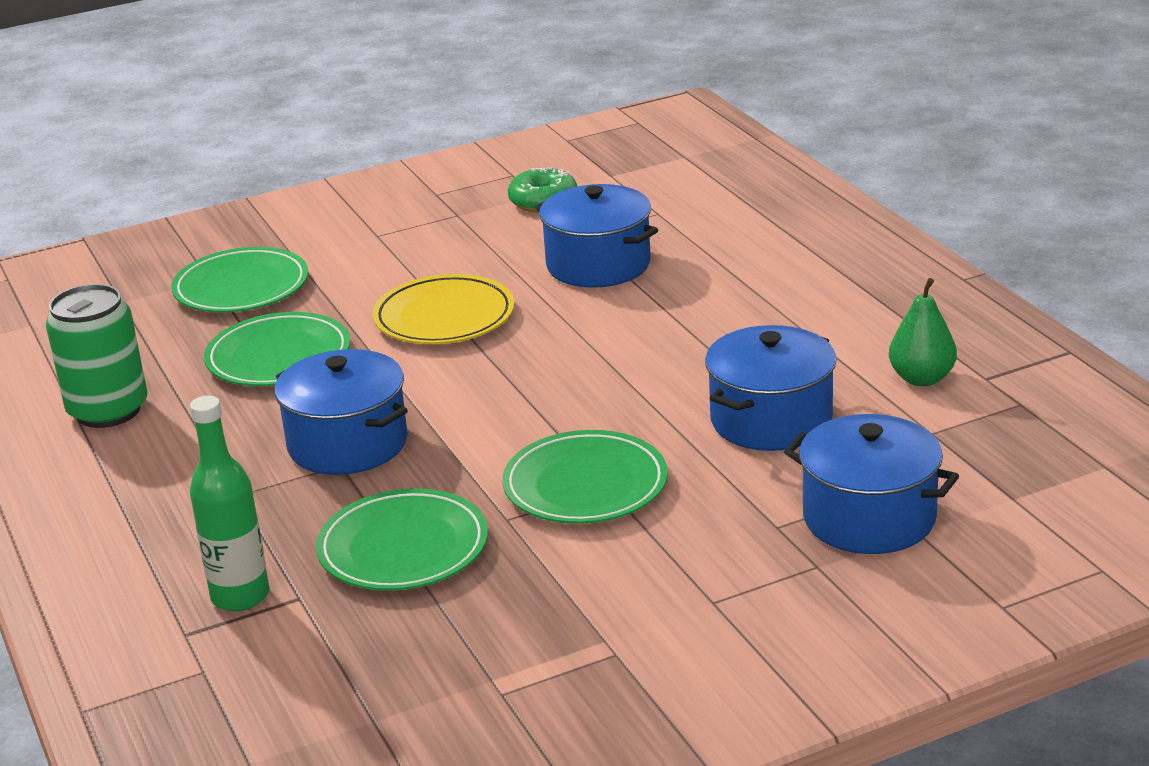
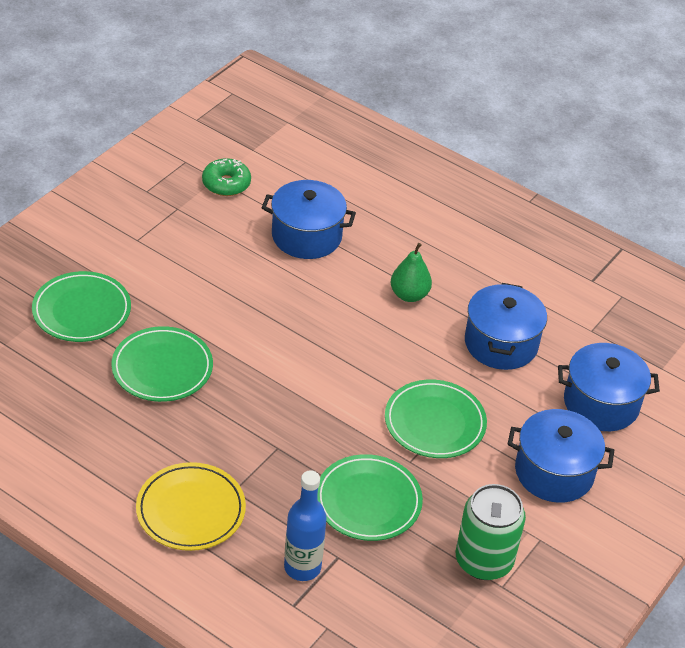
camera: 35 degrees left, 15 degrees up
(108, 410) = (85, 445): green can -> green can (483, 560)
(240, 596) = (302, 567): green bottle -> blue bottle
(348, 444) = (269, 430): blue pot -> blue pot (554, 472)
(444, 317) = (243, 306): yellow plate -> yellow plate (191, 510)
(921, 378) = (559, 289): green pear -> green pear (409, 295)

